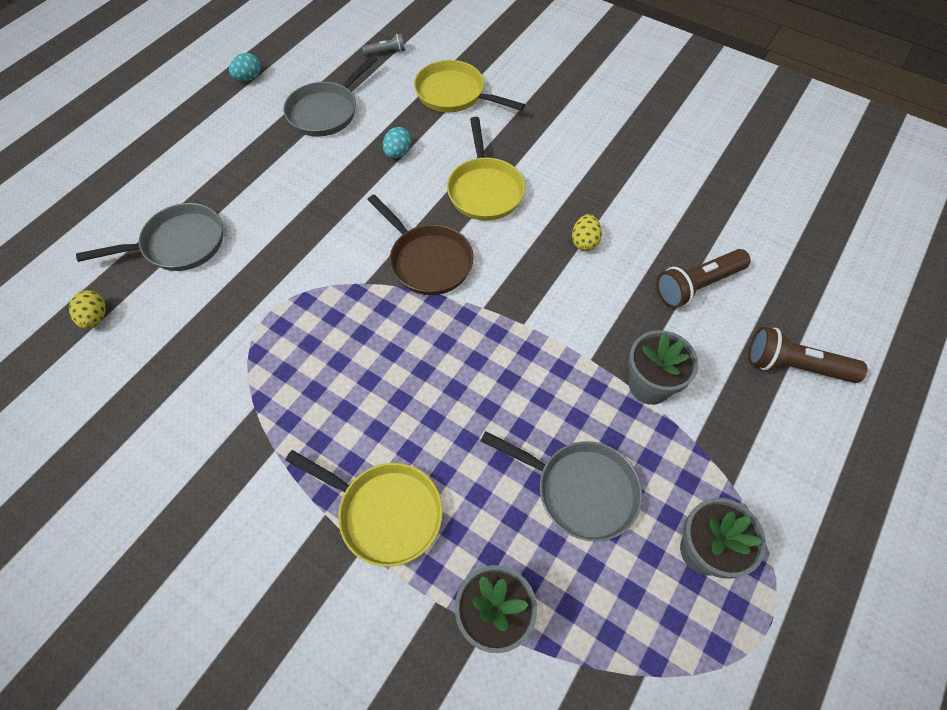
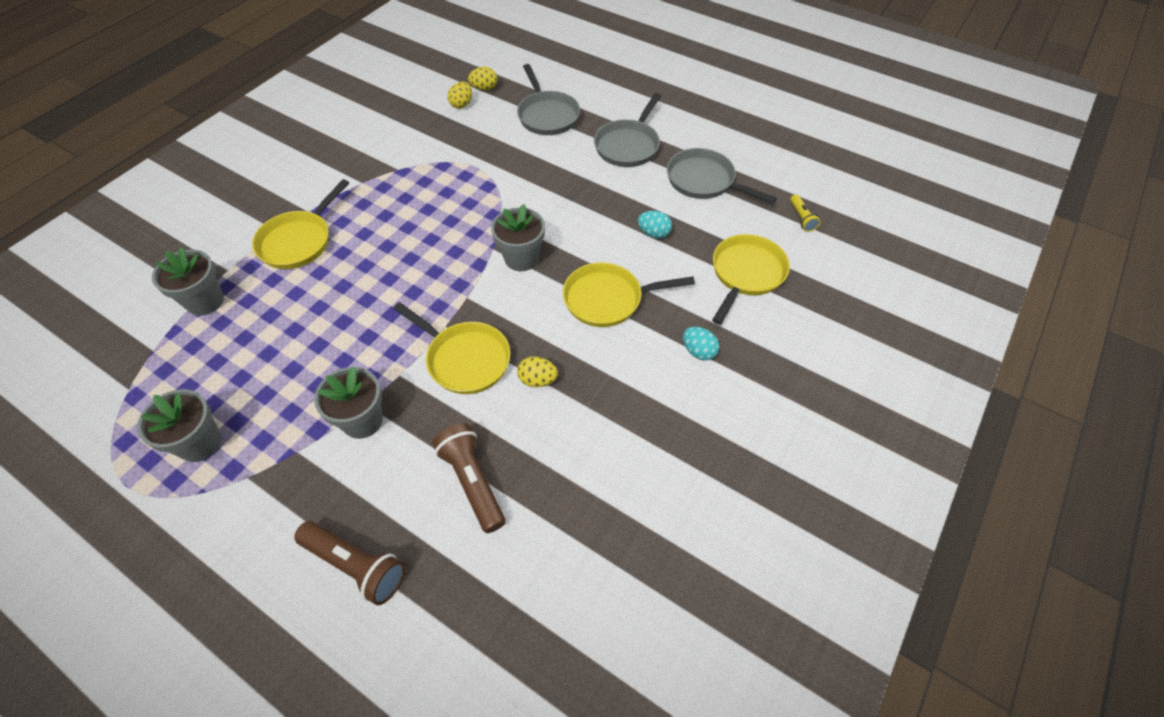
camera: 90 degrees right, 5 degrees down
(126, 343) = (462, 104): none -> yellow egg
(248, 78) = (741, 129): turquoise egg -> turquoise egg (698, 351)
(386, 52) = (801, 218): grey flashlight -> yellow flashlight
(427, 261) = (521, 258): brown pan -> grey flower pot
(565, 302) = (464, 359): none -> yellow pan
(580, 490) = (279, 358): grey pan -> grey pan (628, 145)
(795, 366) = (356, 565): brown flashlight -> brown flashlight turned 105 degrees clockwise

